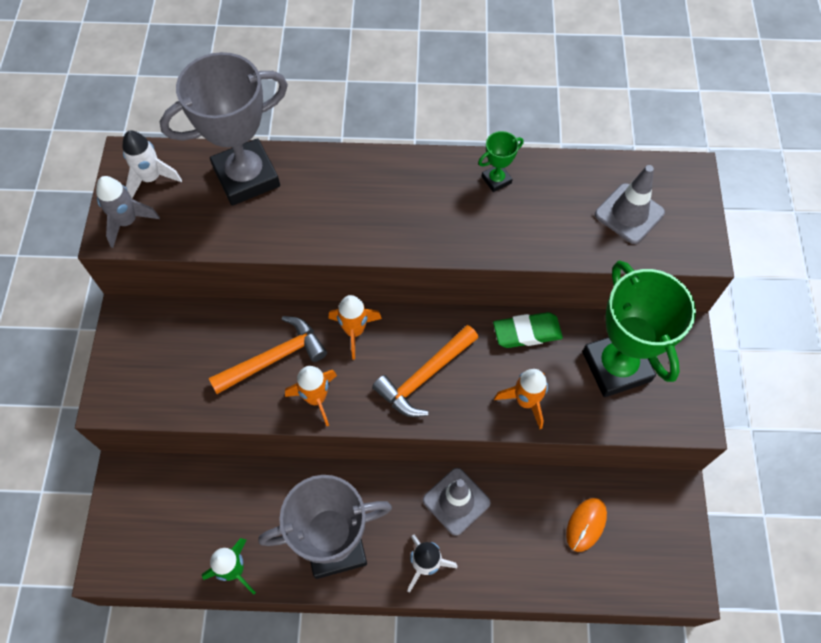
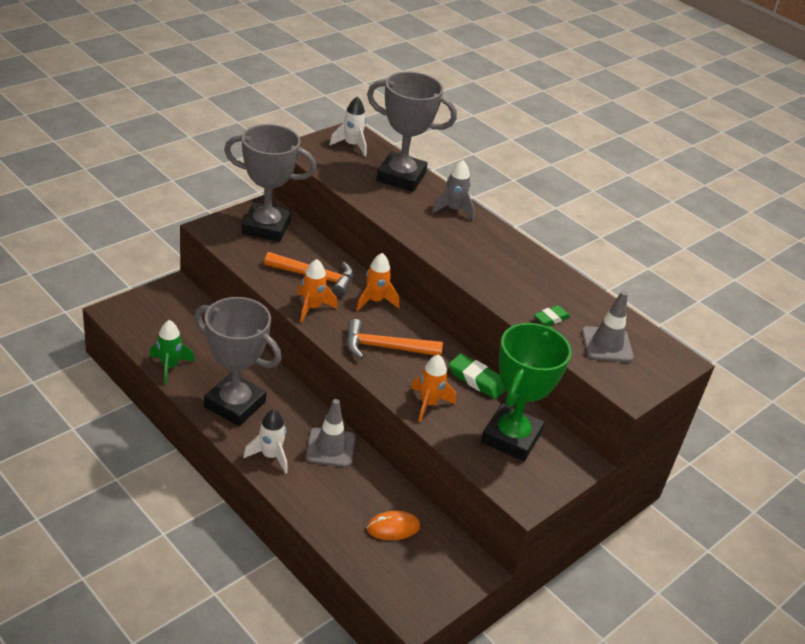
camera: 40 degrees right, 25 degrees down
(127, 222) = (315, 151): grey rocket -> grey rocket (453, 210)
(157, 343) = (266, 227): none -> grey trophy
(496, 180) = (543, 274): green trophy -> none
(561, 228) = (551, 318): none -> green eraser

